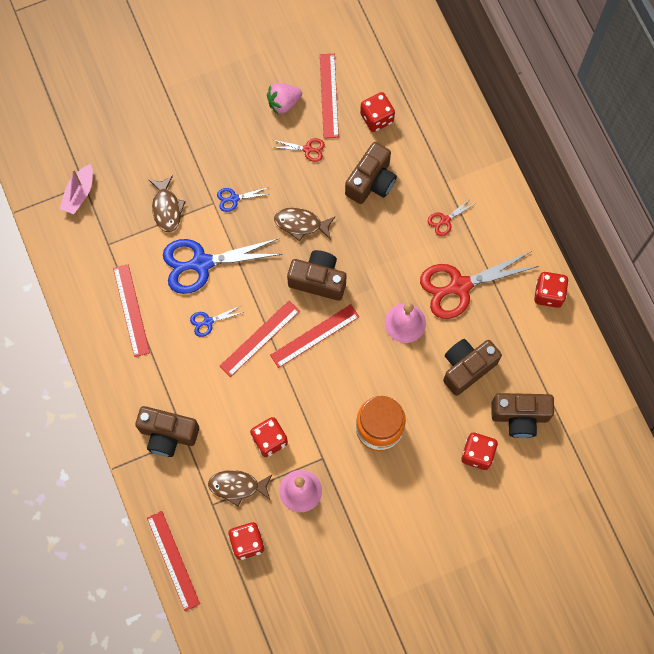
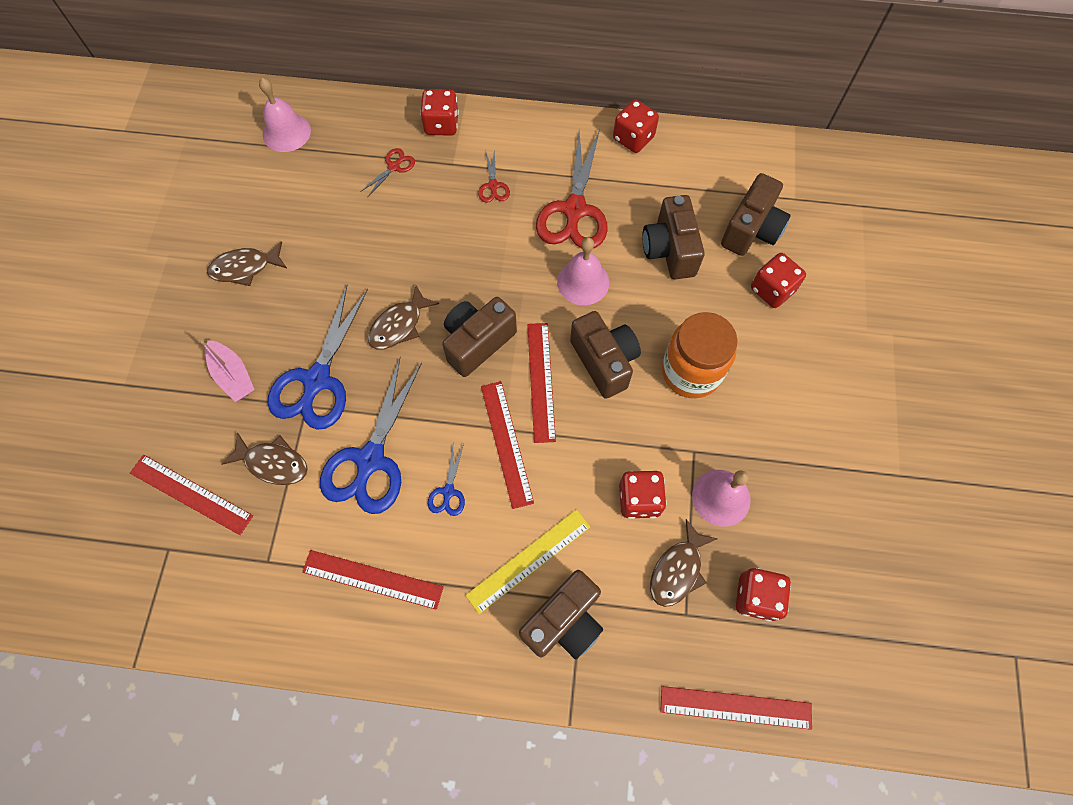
camera: 60 degrees left, 5 degrees down
(79, 193) = (174, 562): pink boat -> pink boat (233, 376)
(193, 394) = (529, 560): none -> yellow ruler
(234, 198) = (317, 380): blue scissors -> blue scissors, size x2.22
(284, 103) = (245, 267): pink strawberry -> brown fish
(307, 149) = (317, 272): red scissors -> red scissors (394, 167)
(329, 95) = (273, 219): red ruler -> red ruler (191, 494)
(371, 182) = (401, 231): brown camera -> brown camera (604, 361)
(377, 118) = (334, 188): red dice -> red dice (441, 124)
(401, 58) = (286, 132): none -> pink bell

